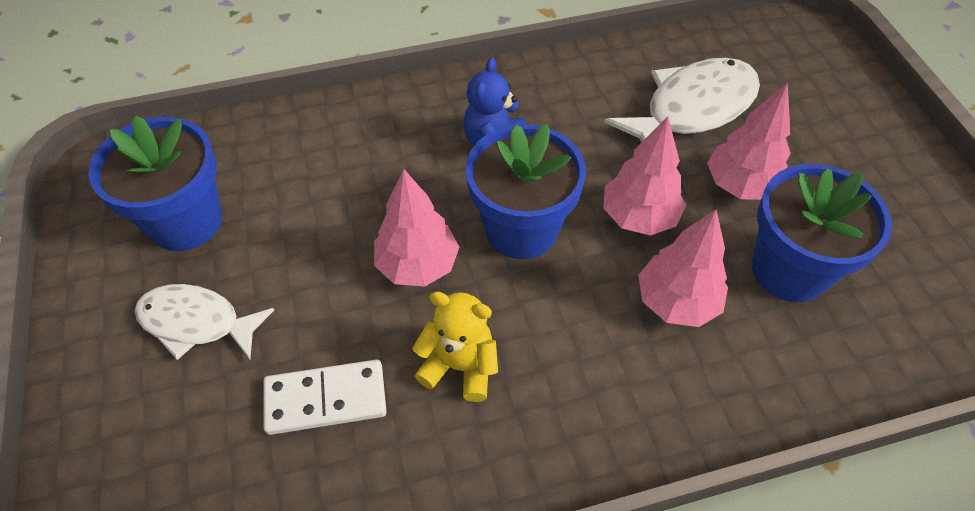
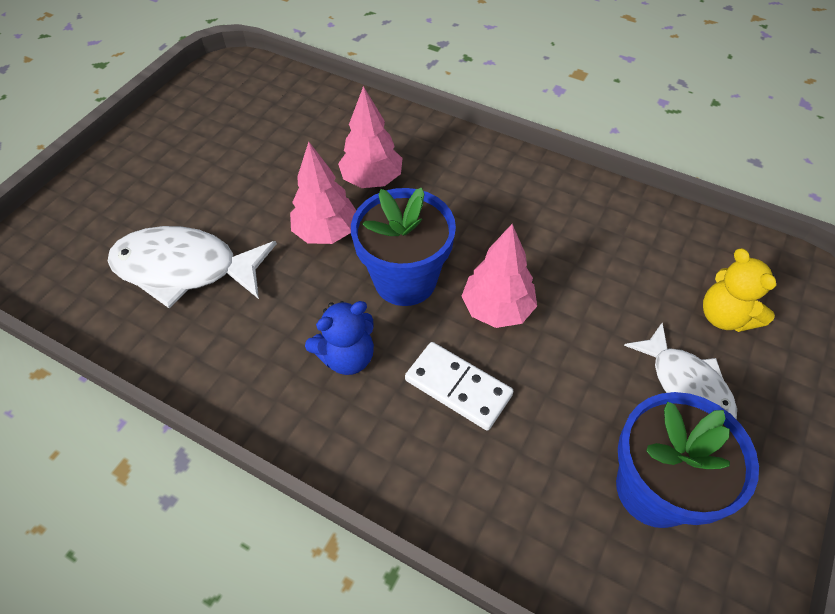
camera: 135 degrees left, 0 degrees up
(326, 399) = (623, 273): white domino -> white domino (458, 387)
(460, 366) = (527, 235): yellow teddy bear -> yellow teddy bear (724, 316)
(741, 185) = (243, 203): pink tree -> none
(789, 270) = (294, 151): blue flower pot -> none

